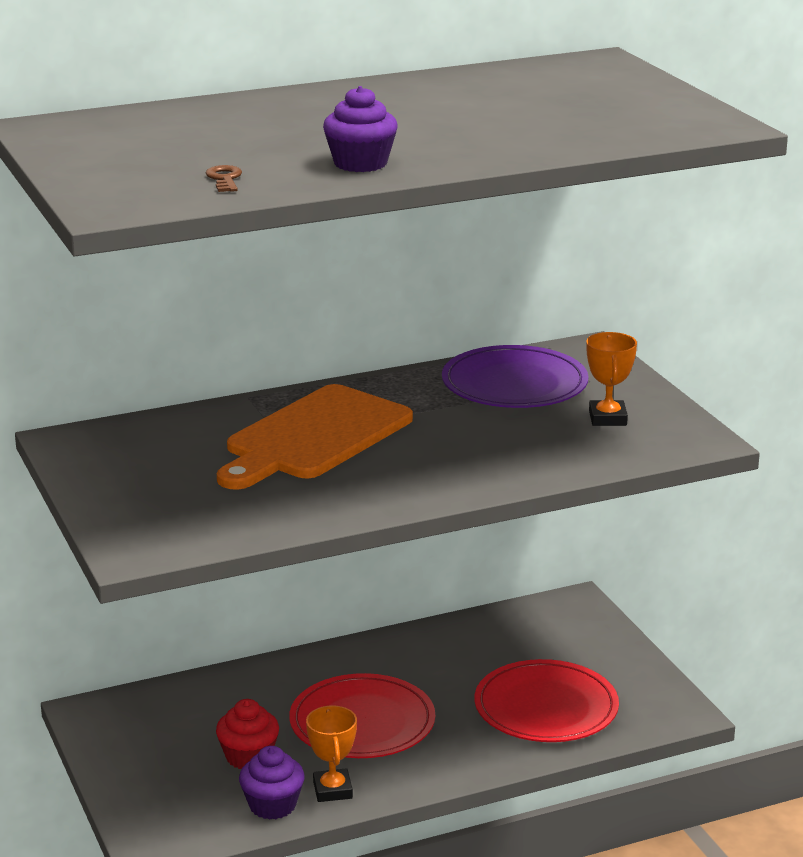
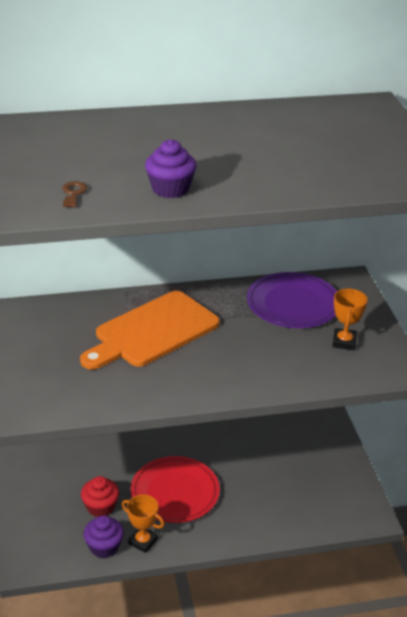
camera: 10 degrees right, 10 degrees up
(332, 790) = (143, 541): orange trophy -> orange trophy turned 60 degrees counterclockwise
(546, 707) = (289, 499): red plate -> none

